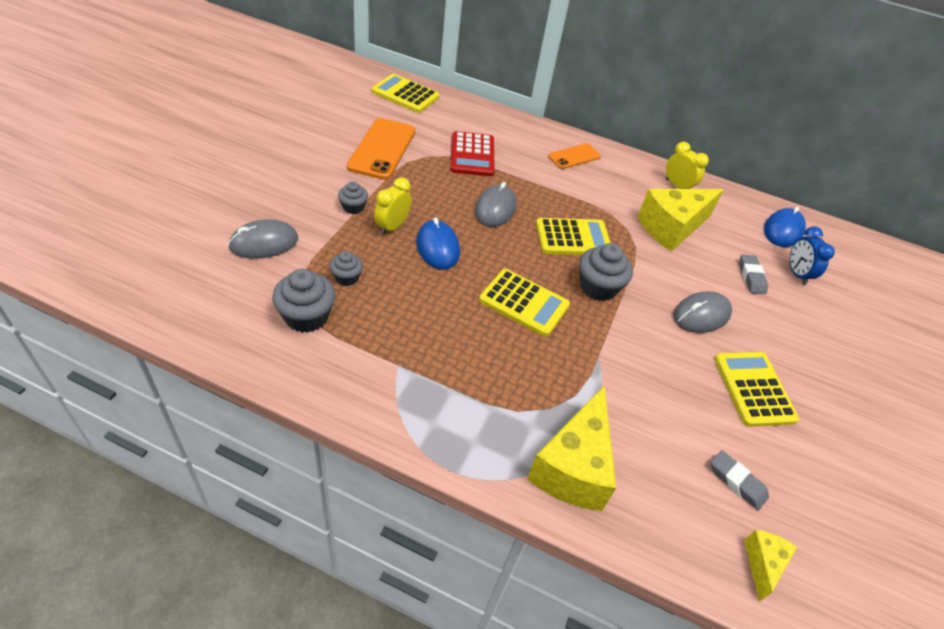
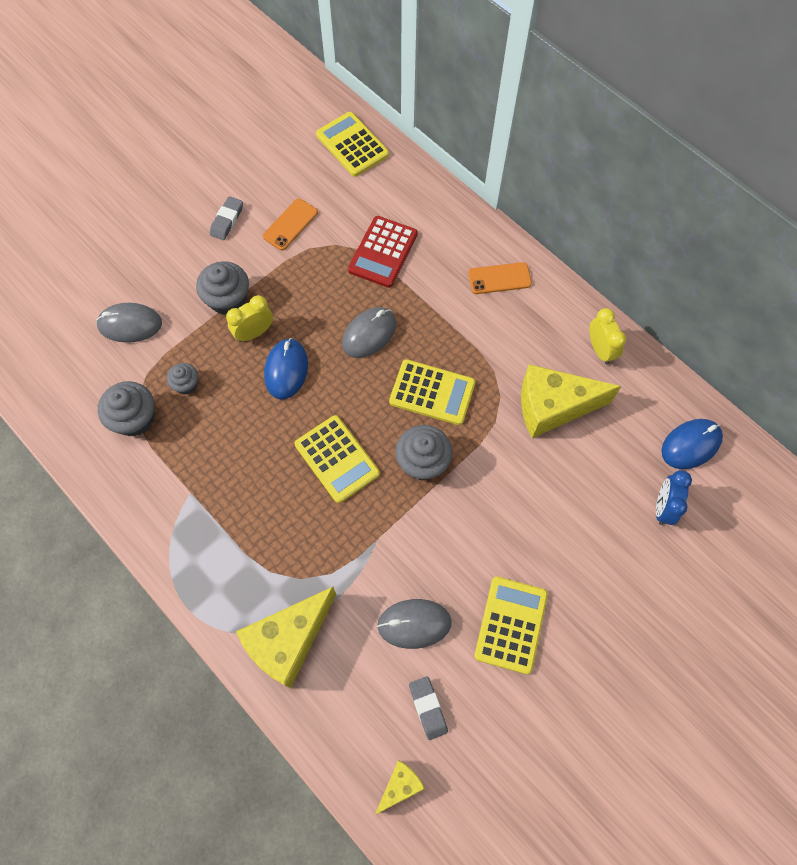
camera: 30 degrees right, 20 degrees up
(353, 207) = (228, 299): grey cupcake -> grey cupcake, size x1.72
(382, 149) = (290, 224): orange phone -> orange phone, size x0.59
(701, 315) = (512, 526): grey mouse -> grey mouse (414, 624)
(751, 277) = (604, 495): grey eraser -> grey eraser (227, 220)

